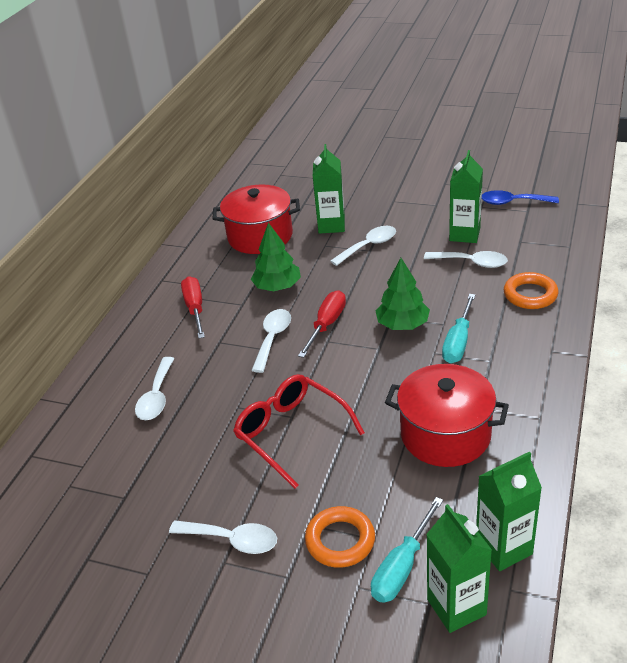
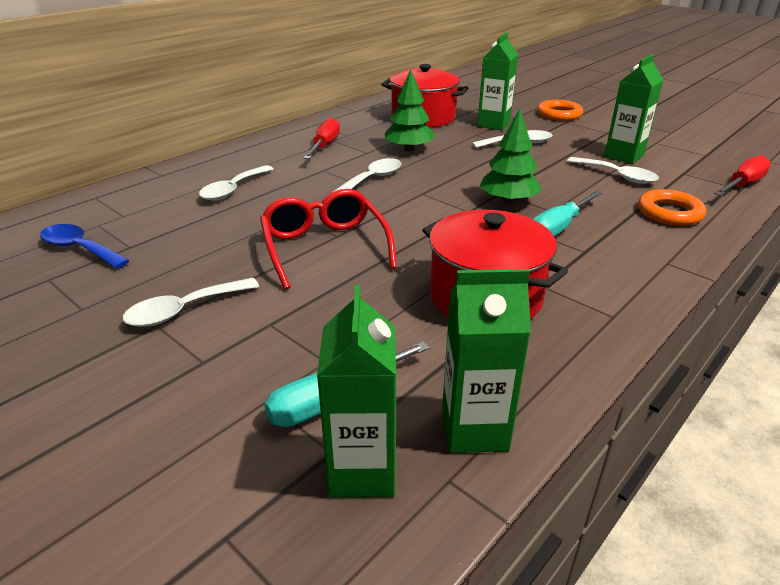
camera: 20 degrees right, 5 degrees down
(232, 540) = (184, 310): white spoon -> white spoon turned 105 degrees clockwise
(326, 325) = (431, 182): red screwdriver -> red screwdriver (742, 185)
(340, 540) = (288, 349): orange ring -> orange ring (559, 114)
(513, 202) = (693, 146): blue spoon -> blue spoon (79, 248)

